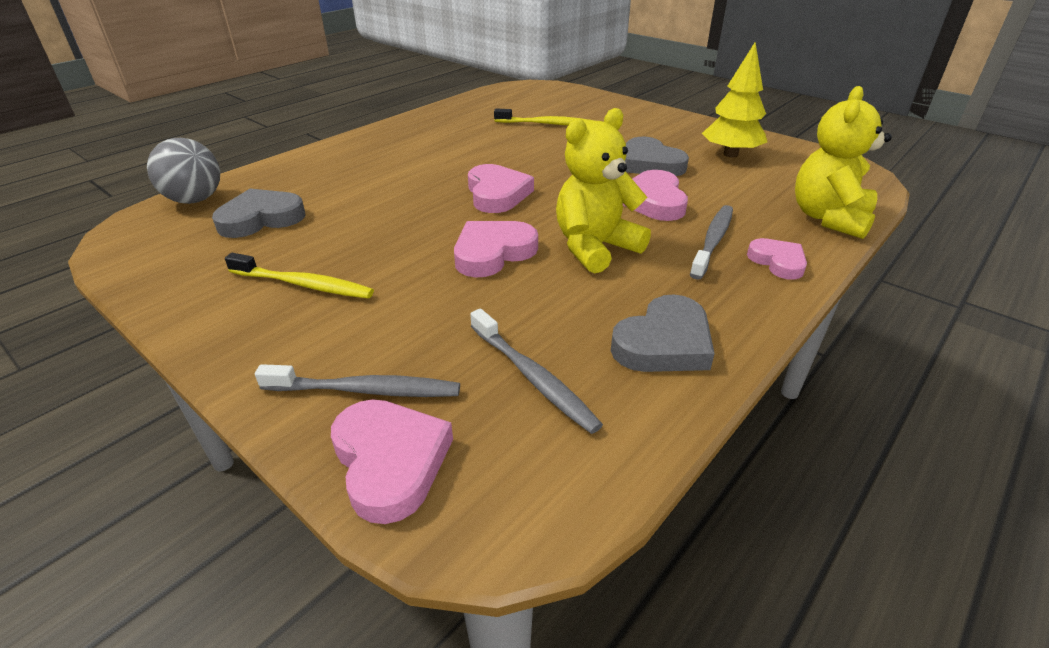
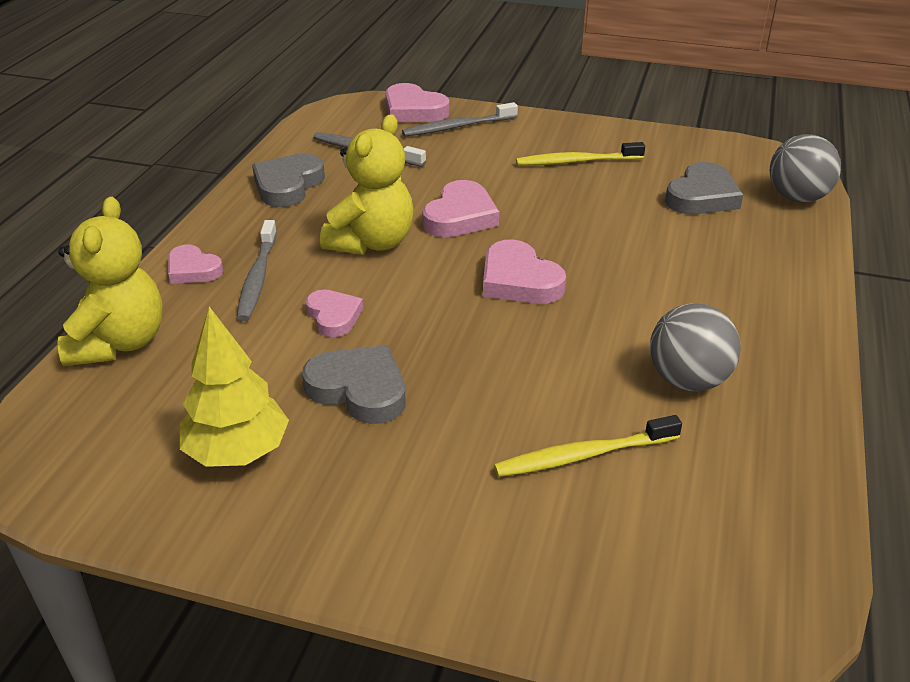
camera: 155 degrees right, 0 degrees up
(460, 134) = (688, 380): none -> grey ball
(653, 201) = (334, 316): pink heart -> pink heart, size x0.65

